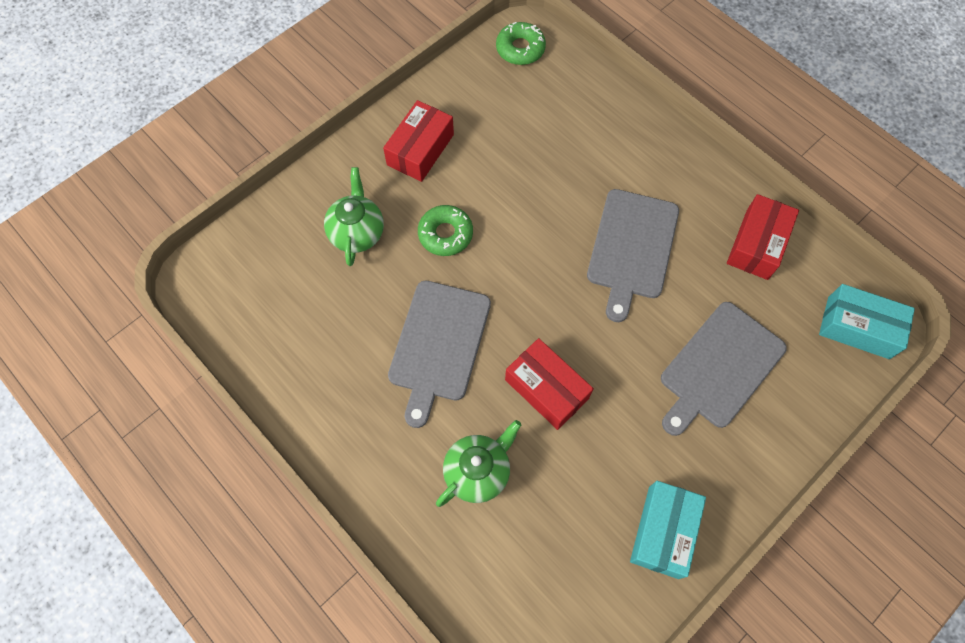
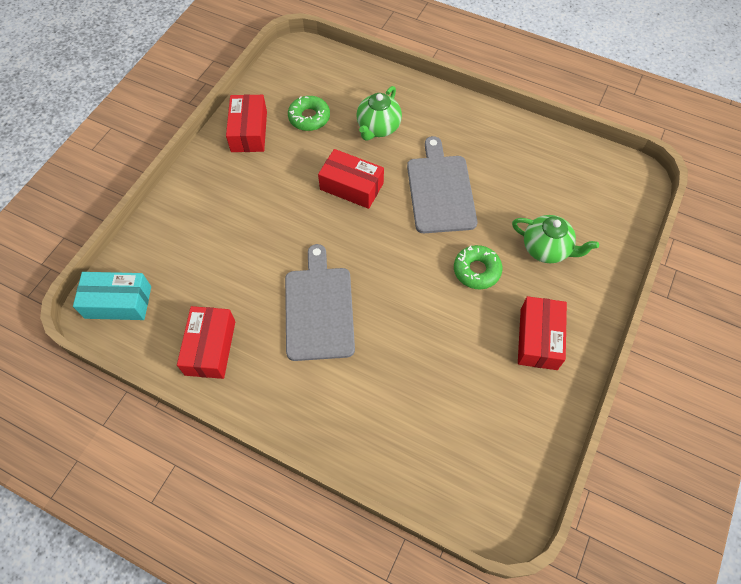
camera: 160 degrees right, 5 degrees down
(357, 232) = (546, 249): green teapot -> green teapot turned 45 degrees counterclockwise
(520, 49) = (501, 492): green donut -> green donut (309, 117)
(663, 532) = (249, 131): turquoise box -> red box
(719, 367) = (228, 238): grey cutting board -> none

